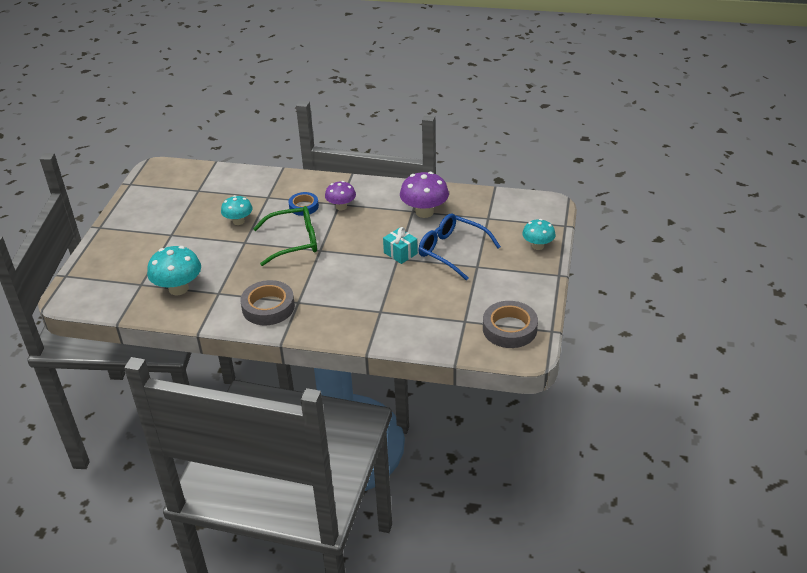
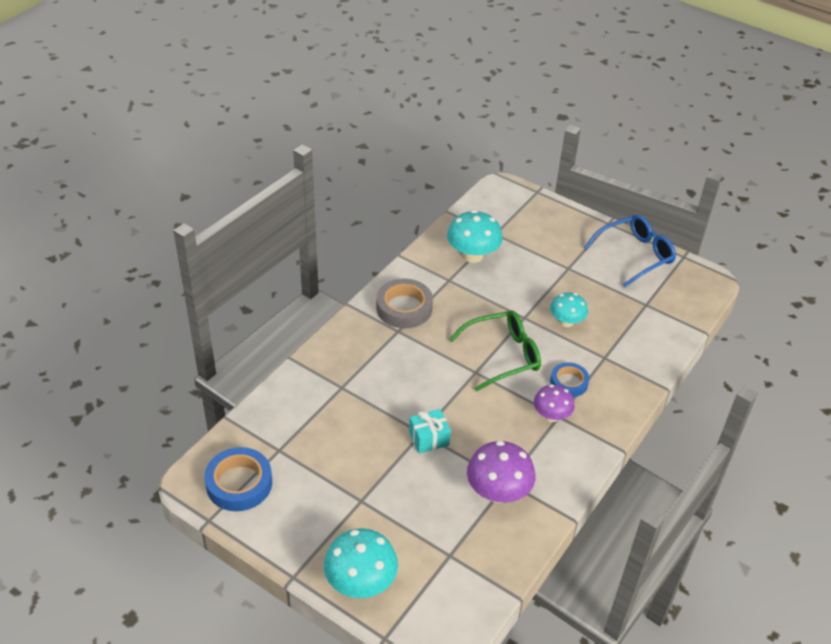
camera: 110 degrees right, 5 degrees up
(294, 242) = (503, 355): green glasses -> green glasses turned 120 degrees counterclockwise
(452, 251) = (404, 488): blue glasses -> blue glasses (635, 255)
(509, 329) = (239, 483): grey tape -> blue tape
(538, 246) = (361, 582): turquoise mushroom -> turquoise mushroom, size x1.56

